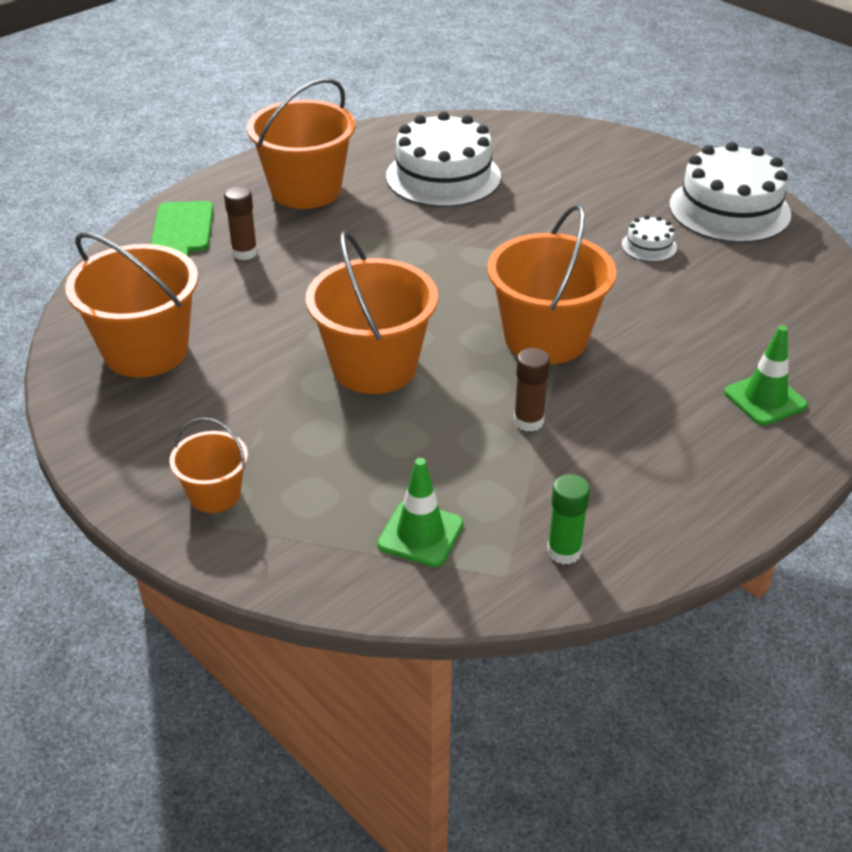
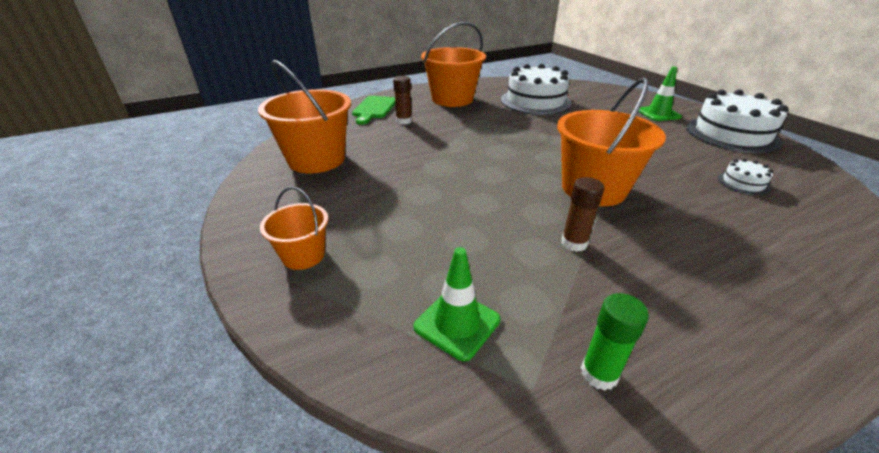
camera: 15 degrees right, 5 degrees down
(374, 366) = (461, 188): orange bucket -> none
(649, 246) = (673, 146): white cake -> white cake (743, 183)
(765, 399) = (796, 260): green traffic cone -> green traffic cone (658, 114)

